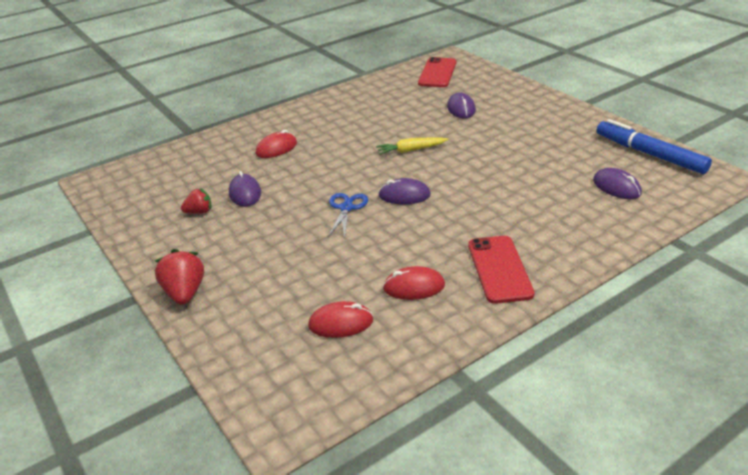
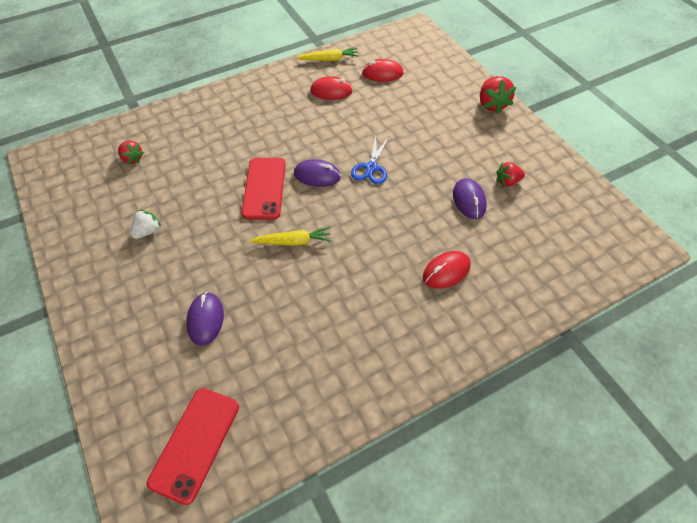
camera: 175 degrees left, 20 degrees up
(431, 338) = (329, 59): none -> yellow carrot
(499, 269) = (269, 97): red phone -> red phone (264, 188)
(546, 142) = (148, 231): none -> white strawberry
(616, 187) = (132, 159): purple mouse -> red strawberry
(649, 154) = (67, 196): blue marker -> none

